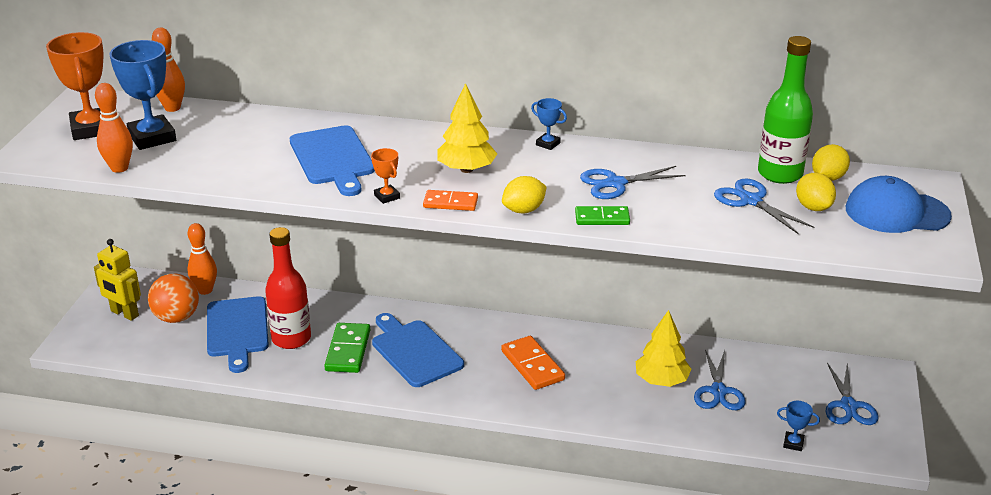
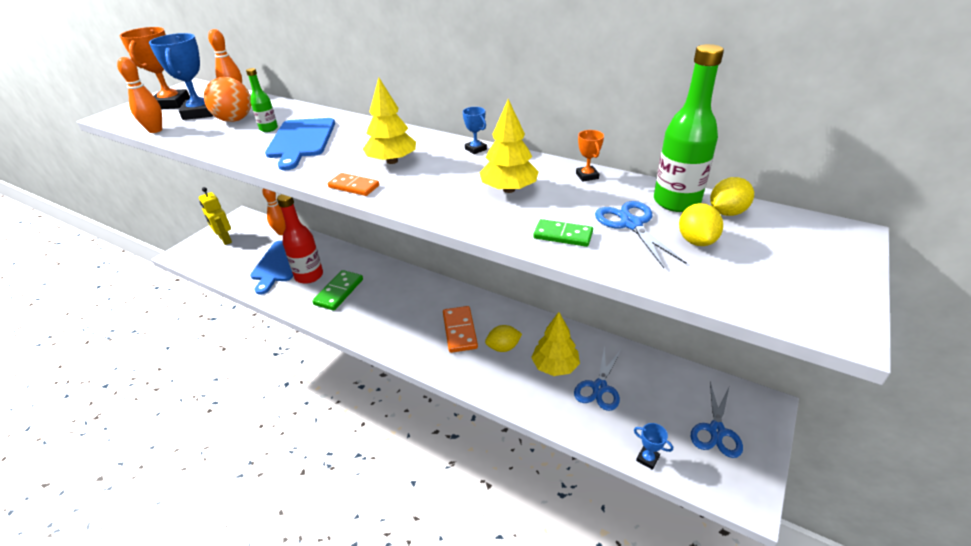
camera: 20 degrees right, 5 degrees up
(176, 317) = (252, 248): orange ball -> orange ball (235, 120)
(274, 148) = (269, 129): none -> green bottle
(387, 196) = (310, 174): orange trophy -> orange trophy (587, 176)
(414, 351) = (382, 302): blue cutting board -> none
(524, 210) = (408, 201): yellow lemon -> yellow lemon (503, 347)
(602, 218) = (472, 219): green domino -> green domino (563, 235)
(615, 183) = (509, 189): blue scissors -> yellow tree
(896, 212) = (794, 261): blue cap -> none

